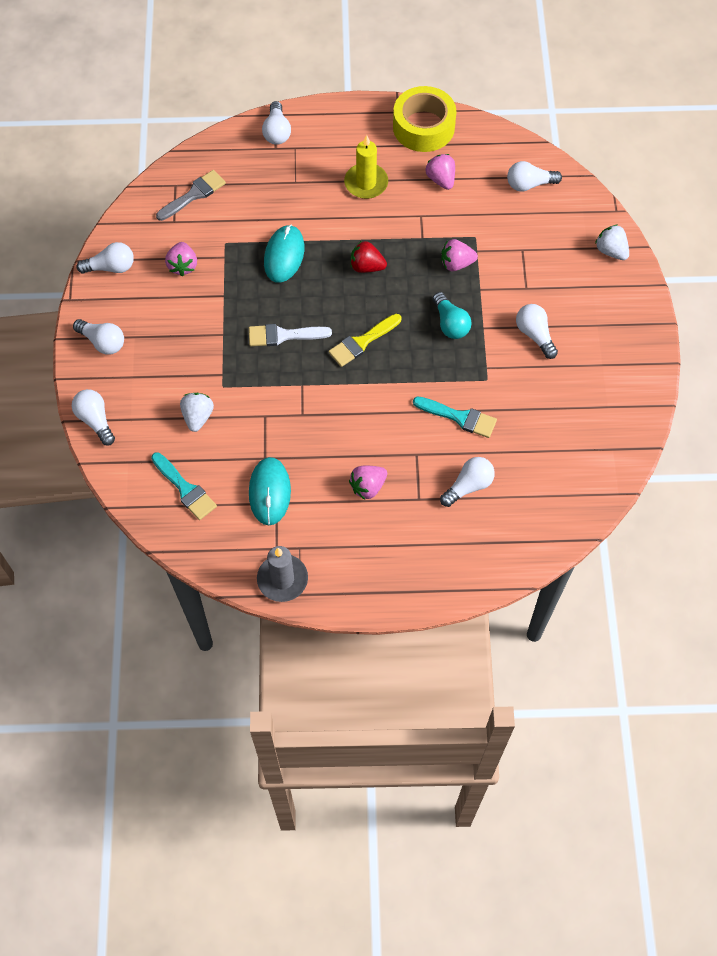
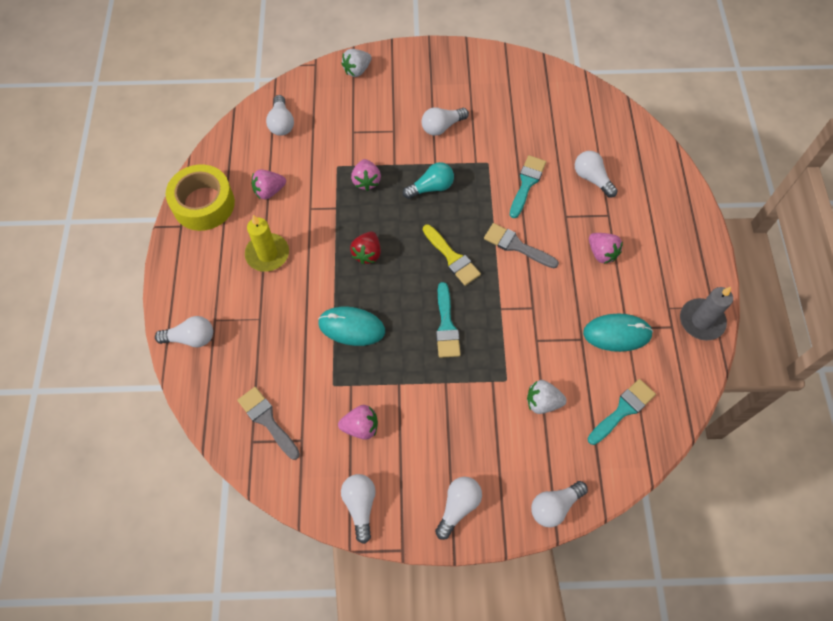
camera: 90 degrees left, 0 degrees up
(283, 335) = (446, 325): white brush -> turquoise brush
(377, 403) = (516, 246): none -> grey brush

